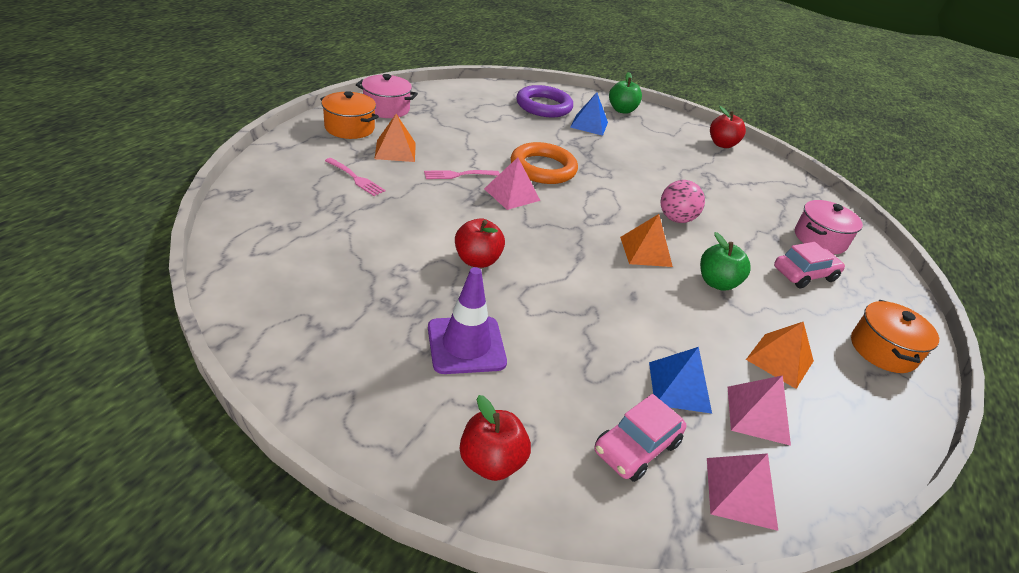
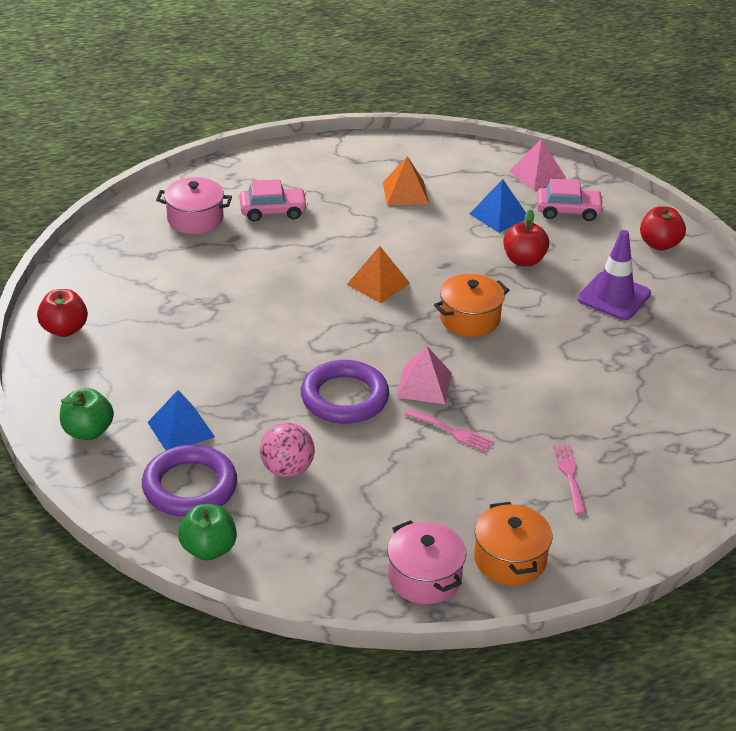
camera: 130 degrees left, 0 degrees up
(395, 150) = (487, 496): orange pyramid -> none
(477, 260) = (538, 343): red apple -> red apple (524, 260)
(543, 168) = (344, 397): orange ring -> purple ring
(676, 219) = (297, 291): pink ball -> pink ball (287, 469)
(717, 283) = (360, 240): green apple -> green apple (208, 549)
(757, 414) = (471, 186): pink pyramid -> none
(804, 274) = (273, 211): pink car -> pink car turned 150 degrees clockwise
(882, 350) = (320, 162): orange pot -> orange pot (469, 319)

